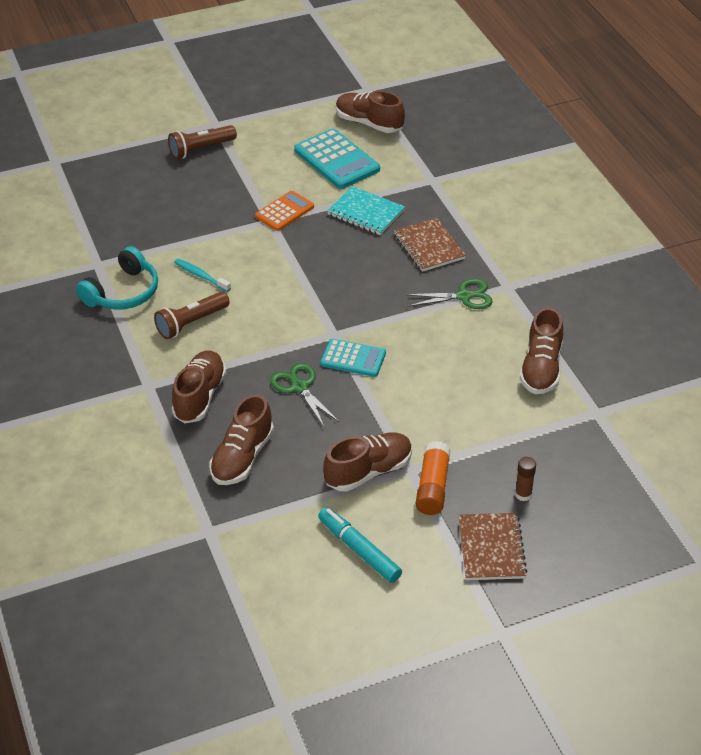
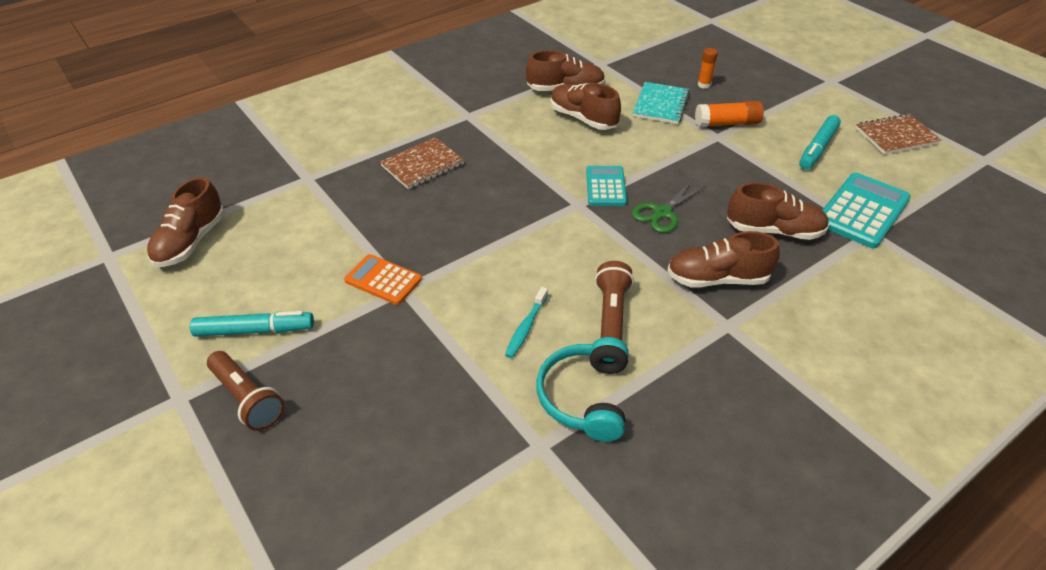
camera: 105 degrees left, 0 degrees up
(123, 292) = (586, 397): turquoise headphones -> turquoise headphones turned 105 degrees counterclockwise
(191, 323) = (611, 314): brown flashlight -> brown flashlight turned 120 degrees counterclockwise
(260, 152) = (255, 330): none -> turquoise marker
(337, 160) = (271, 255): turquoise calculator -> turquoise calculator (862, 211)
(366, 213) = (374, 215): turquoise notebook -> turquoise notebook (661, 105)
(368, 471) = (735, 156): brown shoe -> brown shoe (583, 119)
(463, 296) = (490, 136): green scissors -> none
(491, 548) = (764, 92): brown notebook -> brown notebook (896, 136)
(523, 494) = (704, 85): brown glue stick -> orange glue stick

